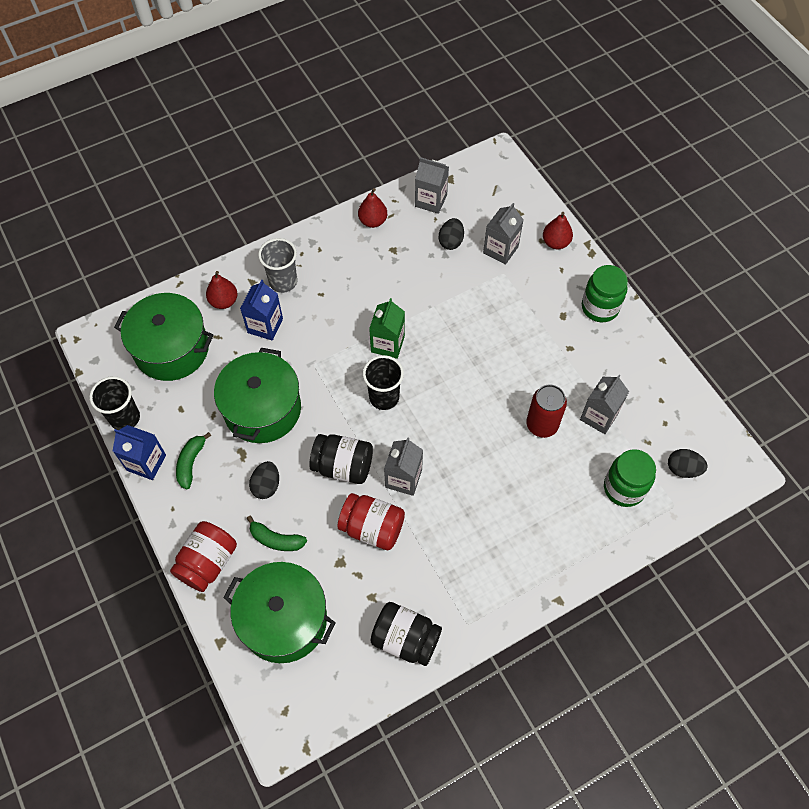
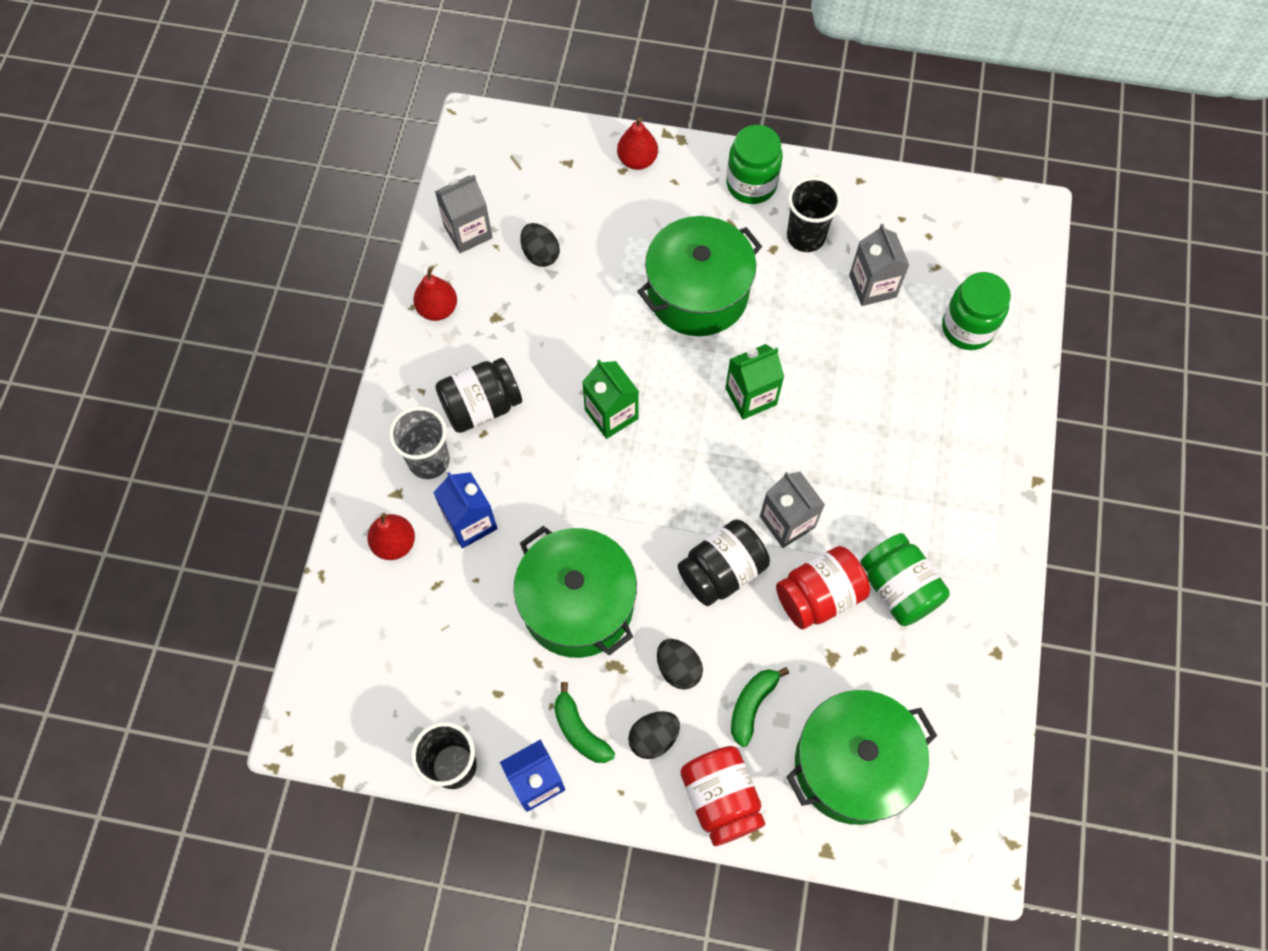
camera: 50 degrees left, 5 degrees up
(171, 349) = (406, 647): green pot -> green pot (697, 293)
(276, 539) = (752, 705): green banana -> green banana turned 150 degrees clockwise
(384, 397) = (674, 468): black cup -> black cup (805, 237)
(405, 639) = (968, 656): black jar -> black jar (481, 406)
(415, 568) = (898, 588): none -> green jar
(464, 404) = (751, 396): none -> green carton
(500, 250) = (597, 216): grey carton -> none
(542, 425) = (837, 344): red can -> none
(683, 469) = (989, 262): black egg -> black egg (653, 738)

